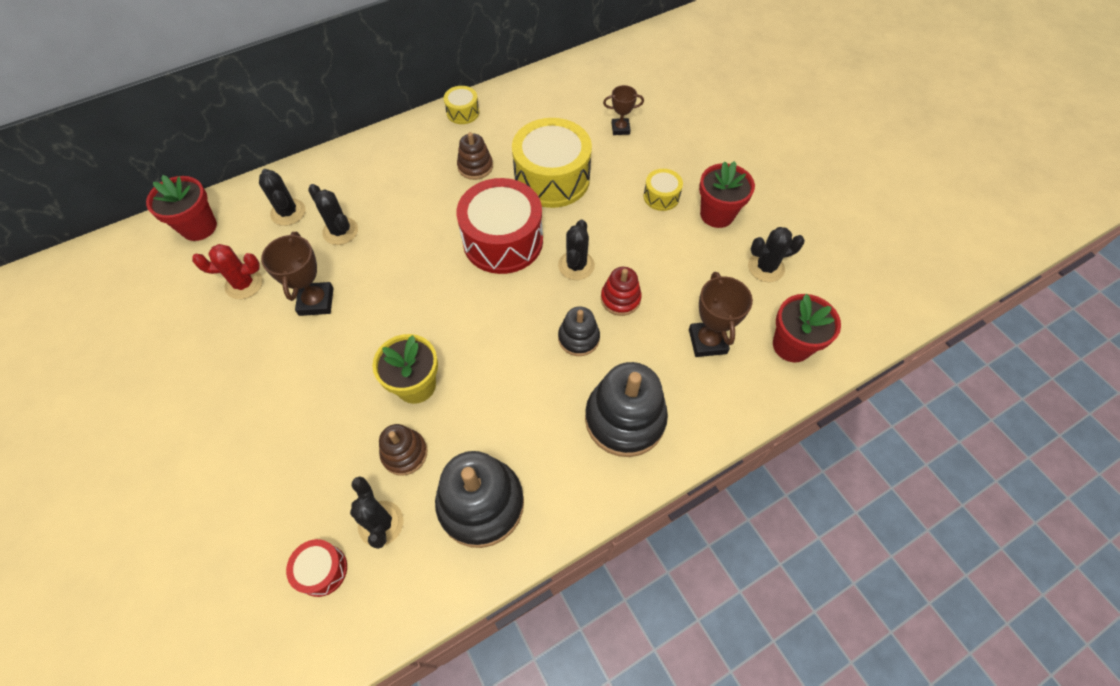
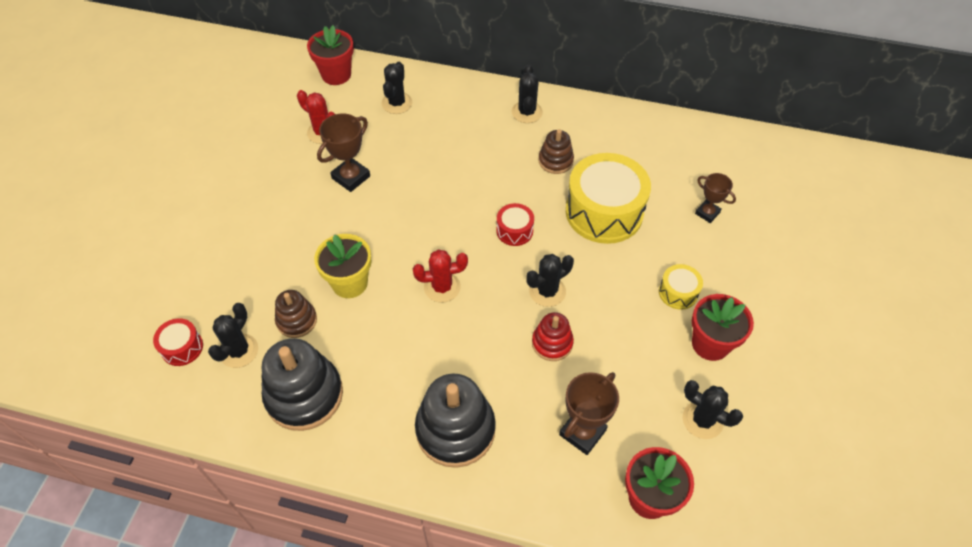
camera: 45 degrees right, 5 degrees down
(340, 231) = (414, 140): black cactus -> black cactus (527, 112)
(463, 112) = (592, 112): yellow drum -> none
(495, 326) = (442, 287): none -> red cactus
(503, 240) = (514, 231): red drum -> red drum, size x0.47
(578, 338) = (488, 345): black stacking toy -> none

